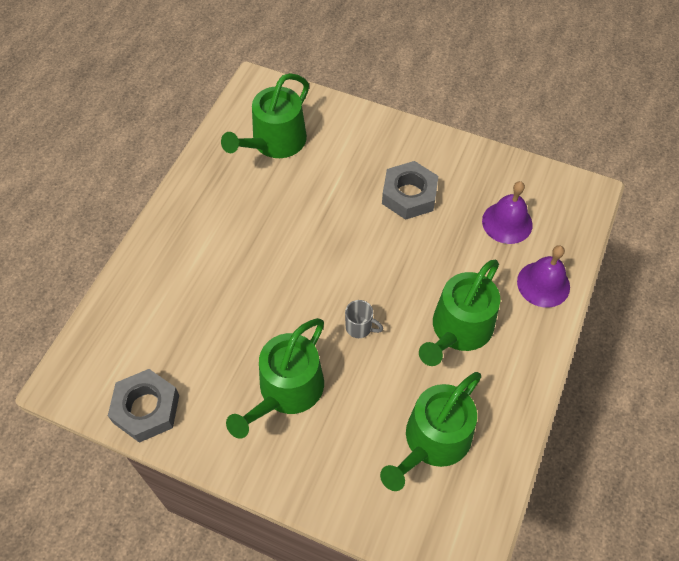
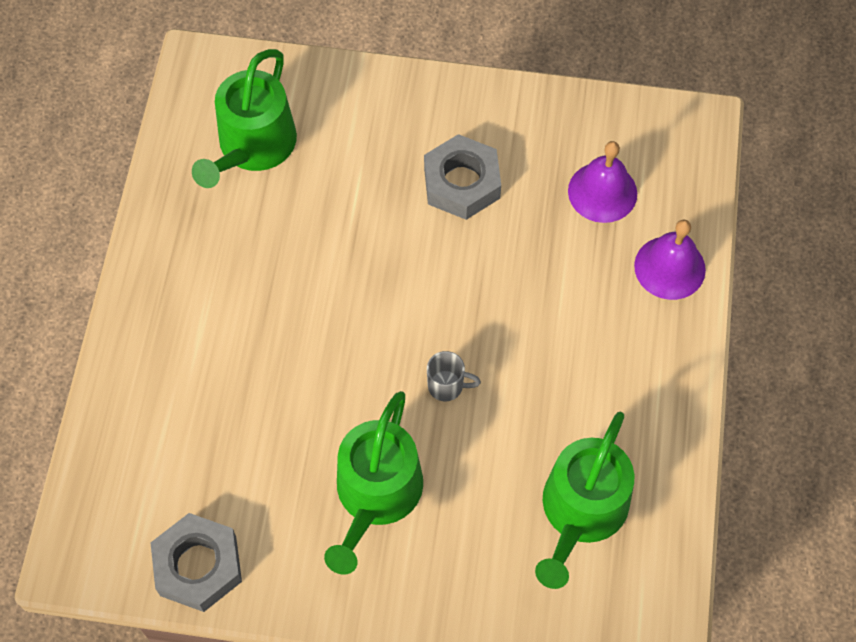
camera: 15 degrees left, 5 degrees up
(458, 330) = (576, 357): green watering can -> none

